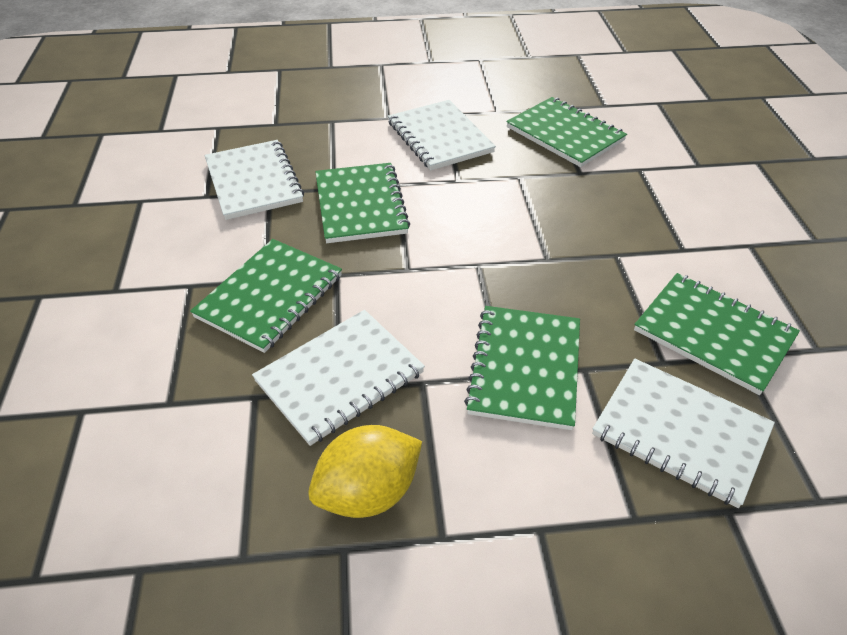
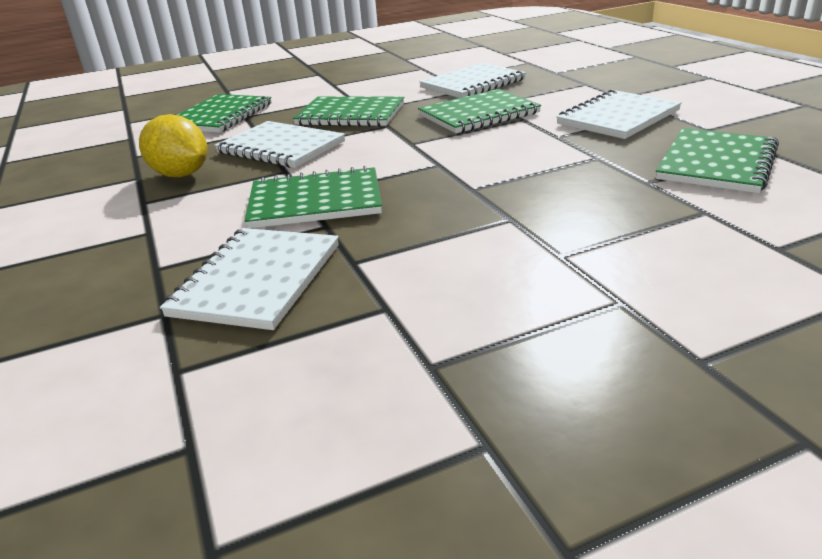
camera: 75 degrees right, 15 degrees down
(713, 334) = (413, 287): green notebook -> green notebook (220, 116)

